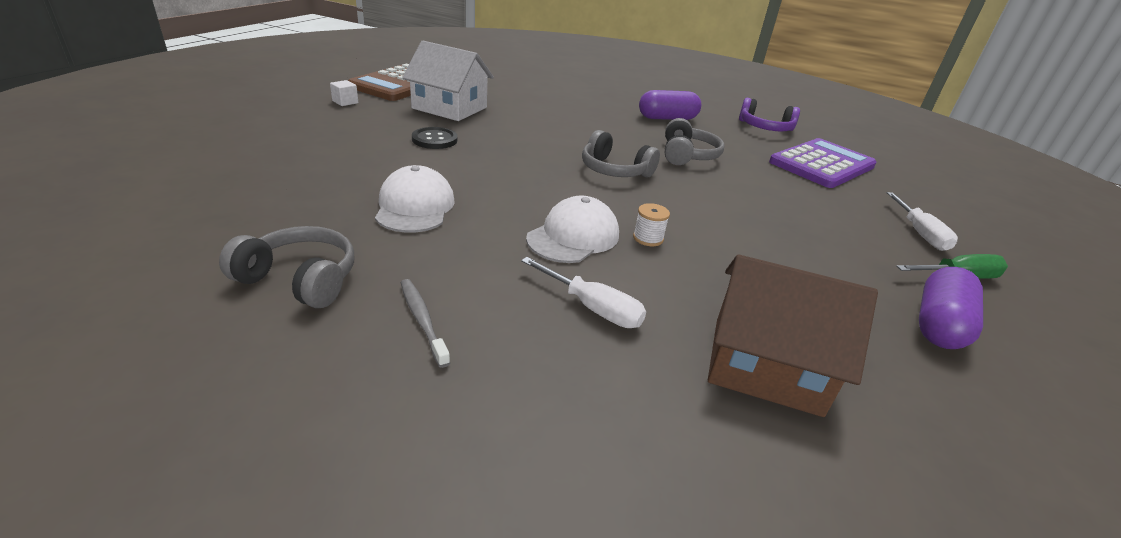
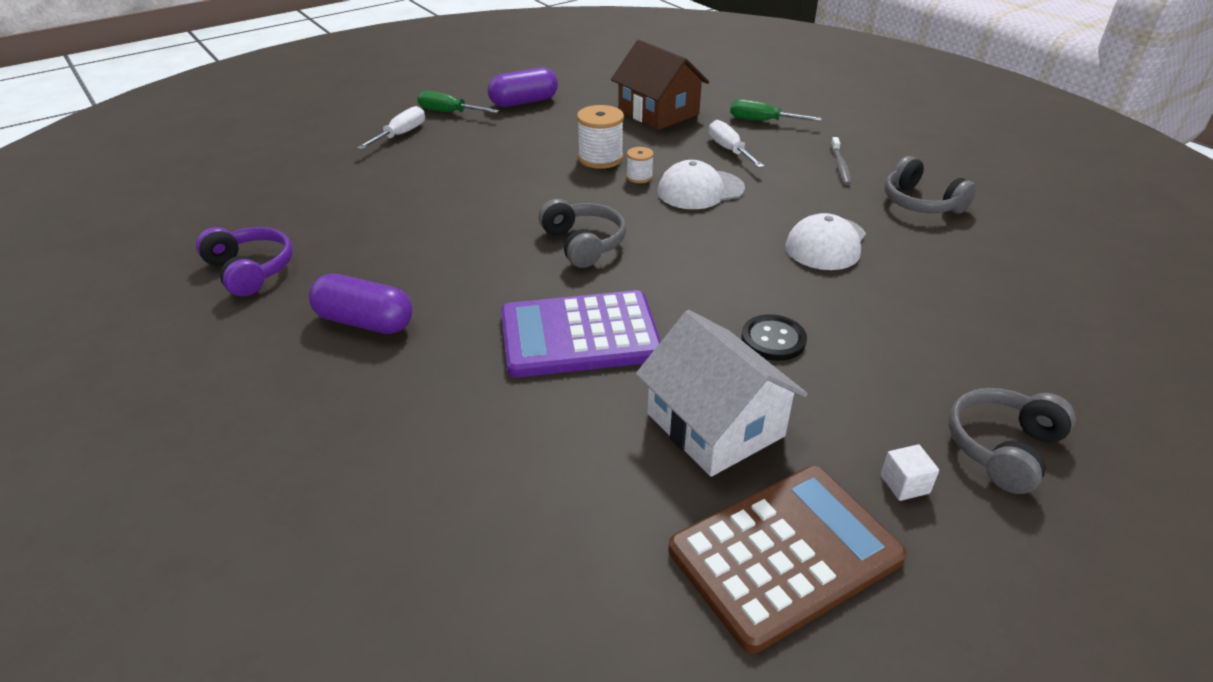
camera: 145 degrees left, 5 degrees up
(595, 401) = (763, 121): none -> green screwdriver
(687, 155) = (461, 247): grey headphones -> grey headphones (1003, 448)
(714, 253) = (600, 158): none -> white spool
(822, 164) = (319, 203): purple calculator -> purple calculator (579, 335)

